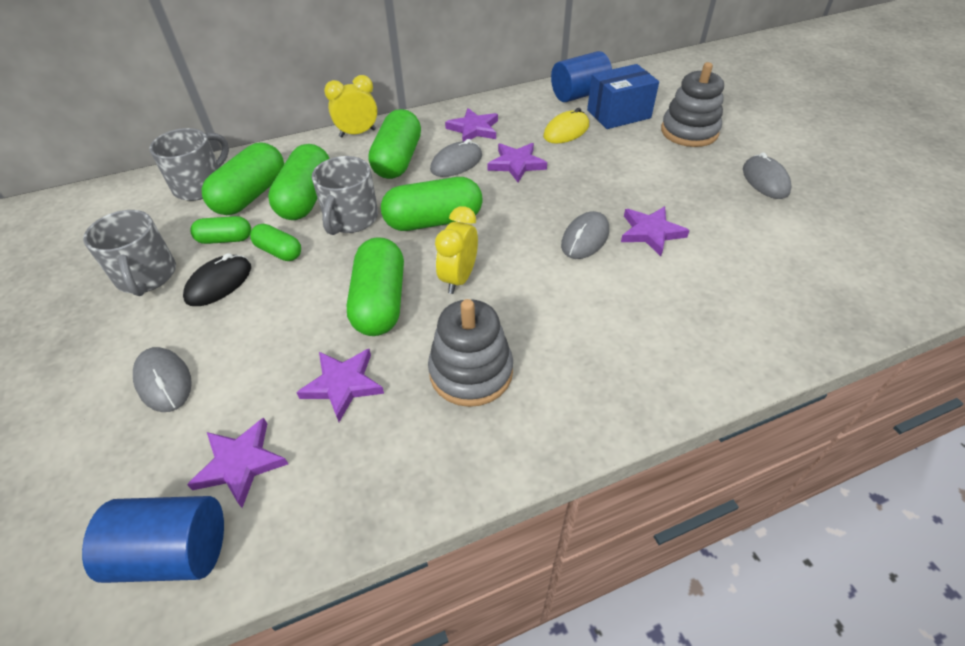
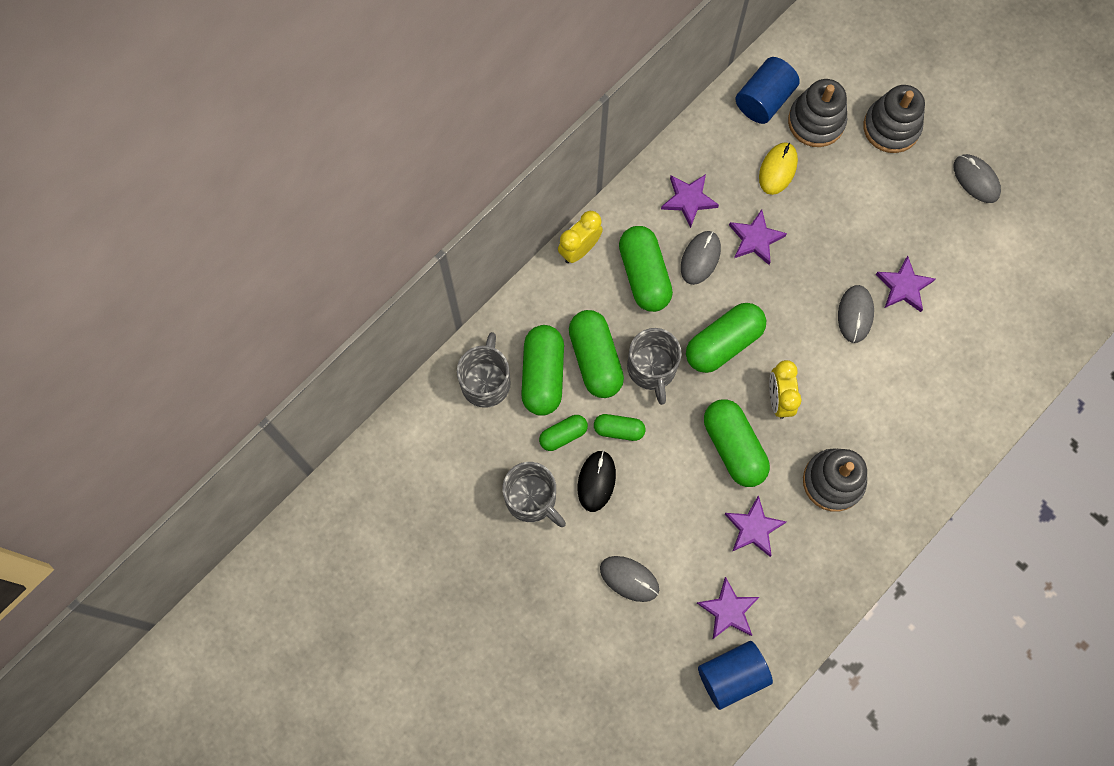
camera: 25 degrees left, 25 degrees up
(618, 114) = (816, 122): blue box -> grey stacking toy

